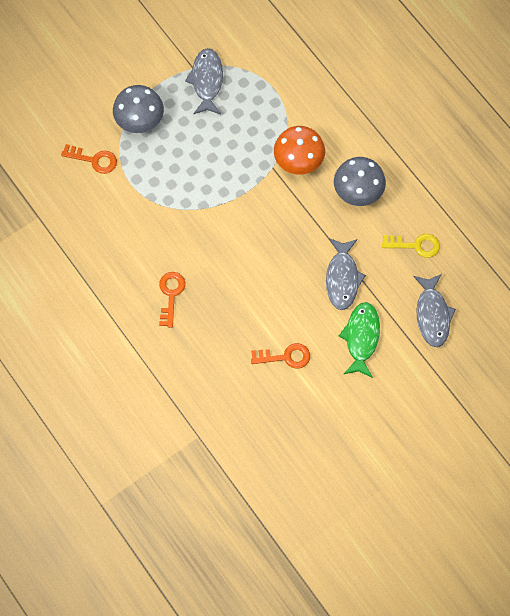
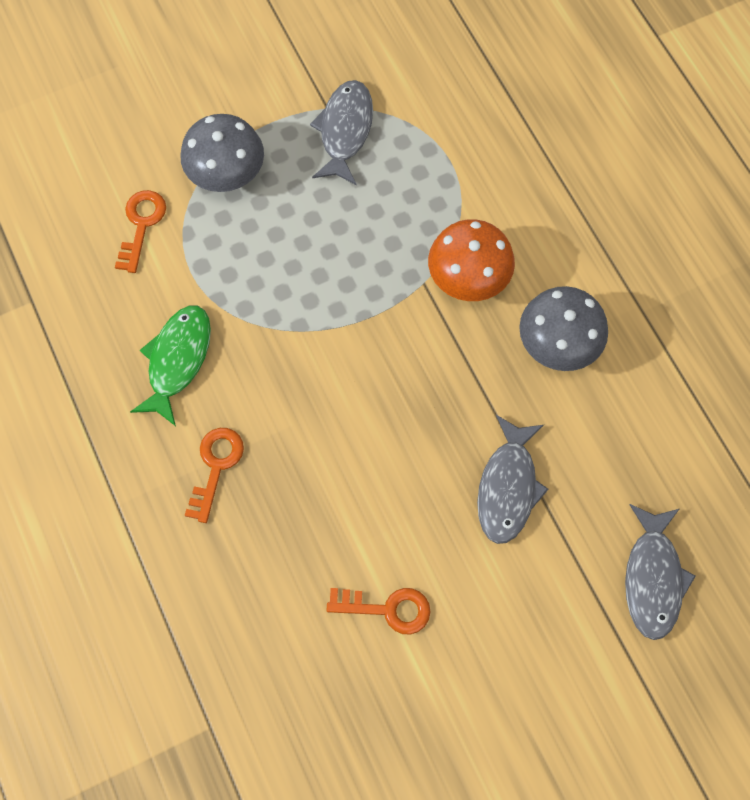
camera: 10 degrees right, 0 degrees up
(94, 160) = (141, 225): orange key -> orange key turned 105 degrees counterclockwise
(361, 337) = (523, 597): green fish -> green fish (177, 360)
(415, 245) = (640, 451): yellow key -> none

